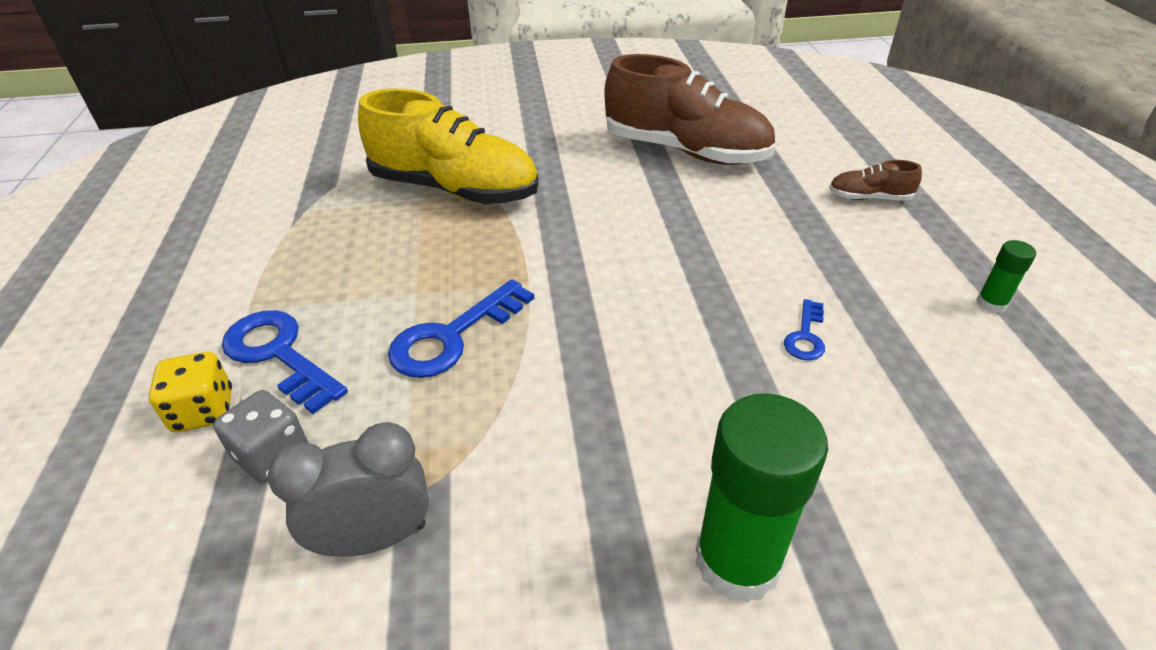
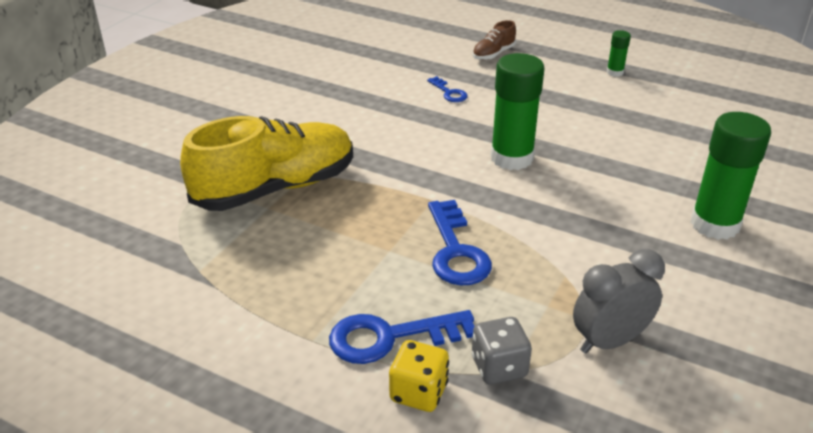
camera: 55 degrees left, 5 degrees down
(375, 538) = (609, 341): grey clock -> grey clock turned 45 degrees clockwise
(670, 301) = (511, 158): none -> green glue stick
(685, 151) = (362, 82): brown shoe -> none
(806, 336) = (585, 131): blue key -> blue key (449, 92)

